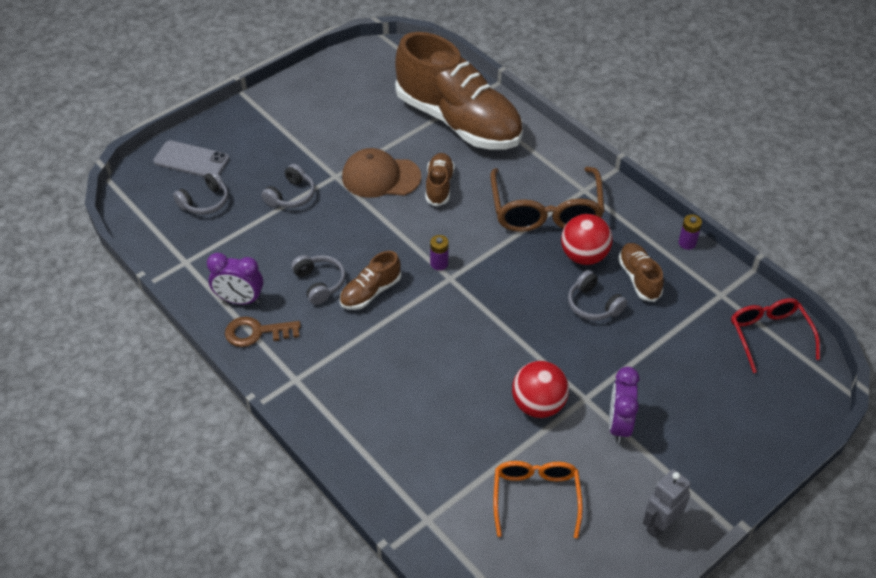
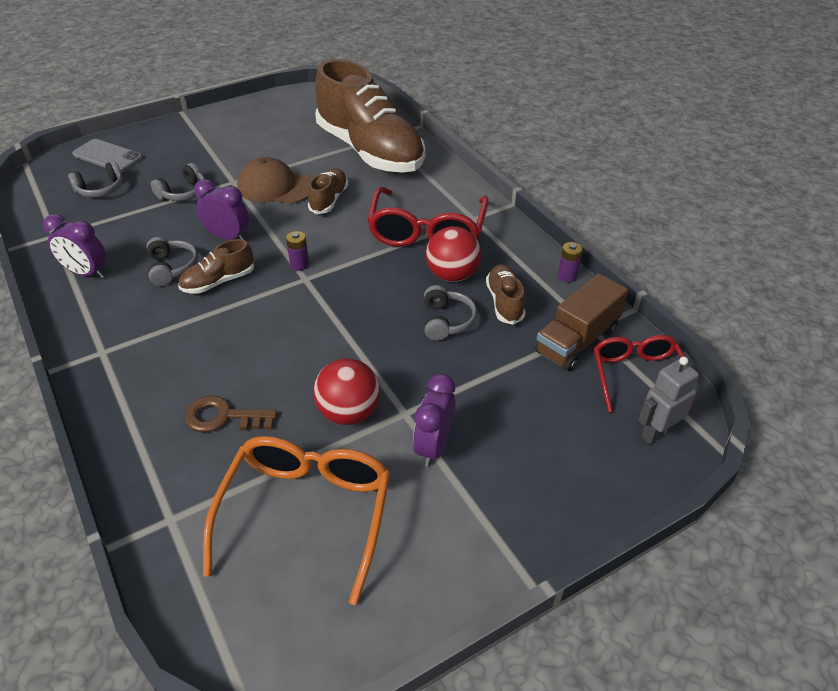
camera: 10 degrees right, 5 degrees down
(256, 332) = (86, 303): brown key -> brown key (223, 417)
(358, 242) = (228, 237): none -> purple clock
(536, 497) = (306, 513): orange glasses -> orange glasses, size x1.55
(546, 211) = (427, 232): brown glasses -> red glasses
(593, 305) = (446, 321): grey headphones -> grey headphones turned 150 degrees counterclockwise
(659, 524) = (445, 570): grey robot -> grey robot (656, 432)
(711, 308) = (577, 340): none -> brown truck

